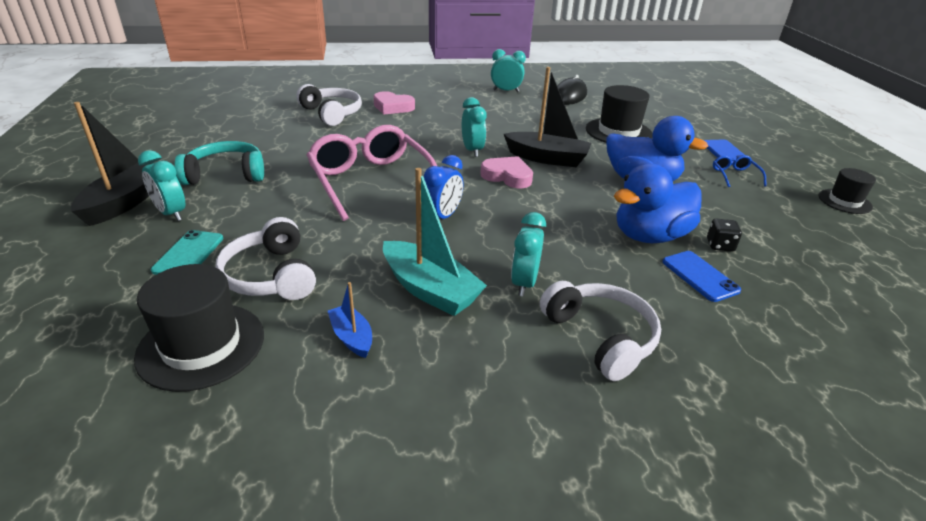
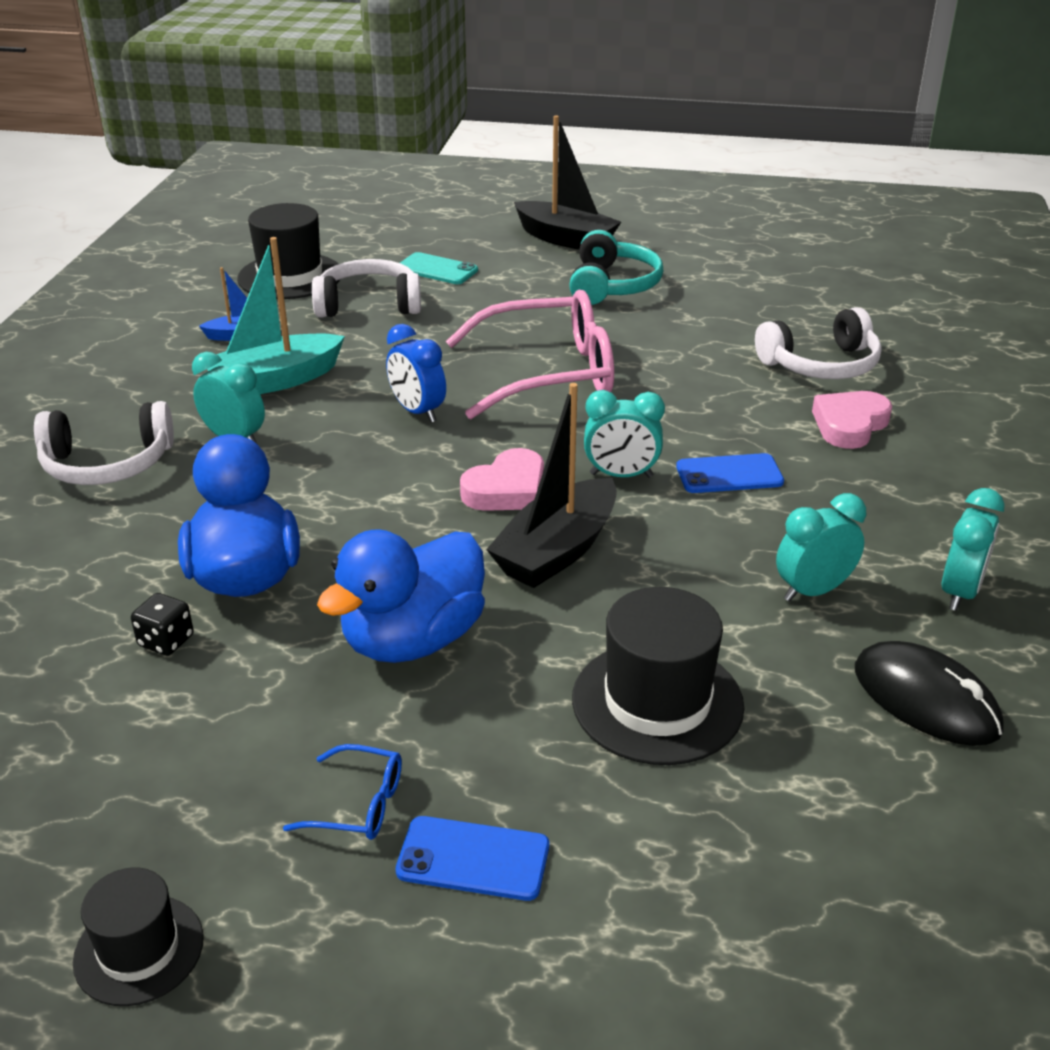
camera: 110 degrees right, 0 degrees up
(171, 213) = (527, 260): turquoise clock -> turquoise clock (813, 591)
(700, 276) = (125, 583): blue phone -> blue phone (729, 474)

